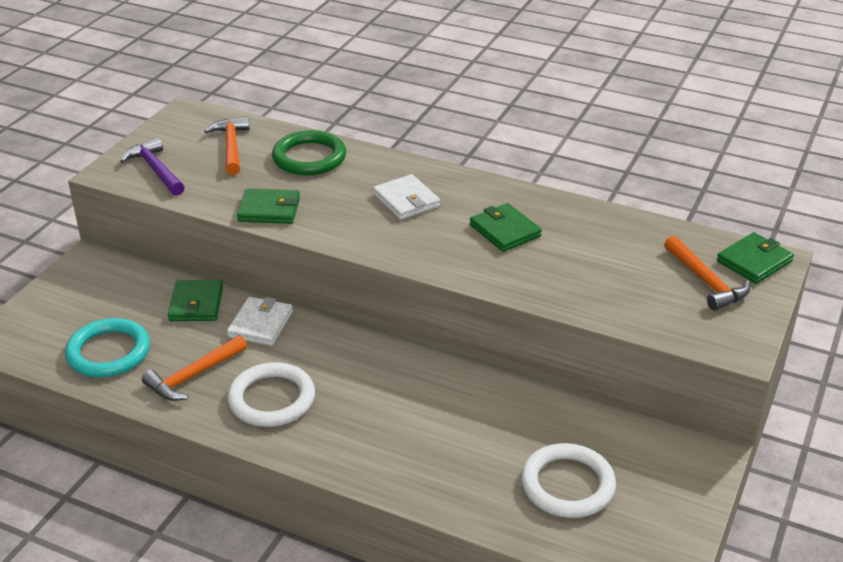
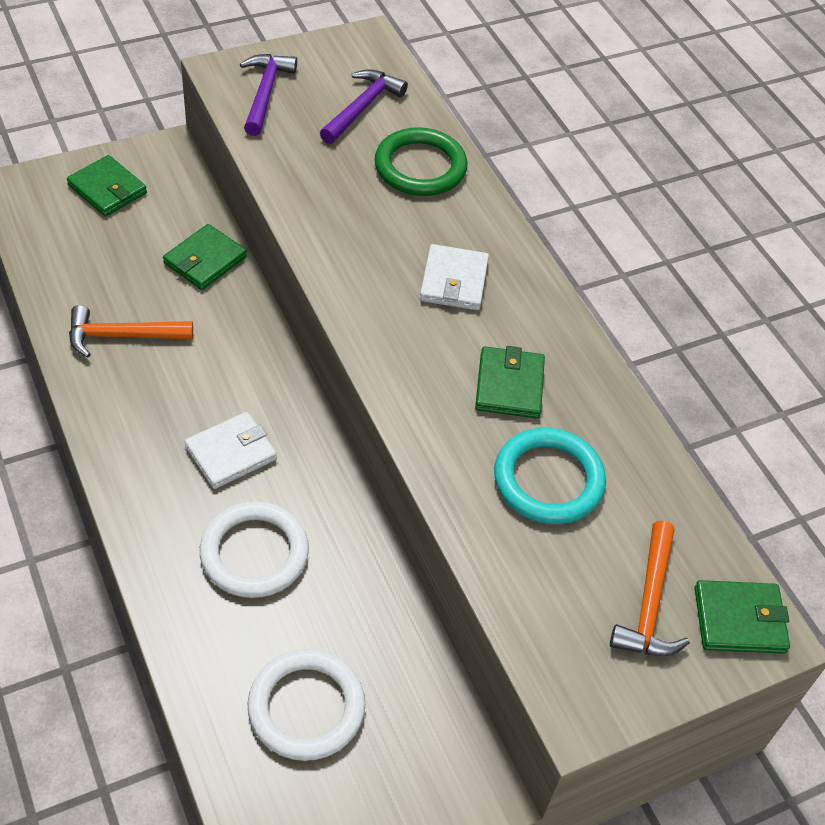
camera: 35 degrees right, 15 degrees up
(108, 352) = (84, 262): turquoise ring -> turquoise ring (548, 480)
(231, 147) = (362, 108): orange hammer -> purple hammer
(260, 324) = (234, 321): white wallet -> white wallet (231, 453)
(269, 210) = (312, 206): green wallet -> green wallet (107, 189)
(272, 399) = (158, 409): white ring -> white ring (254, 553)

